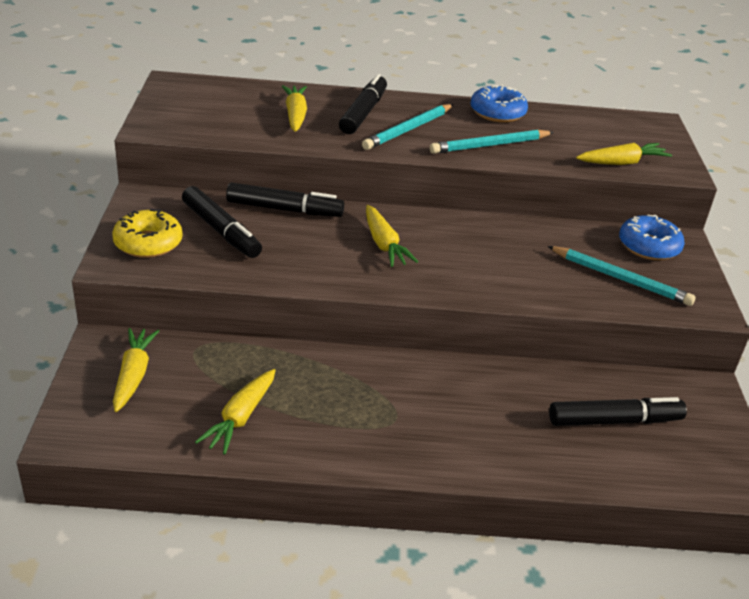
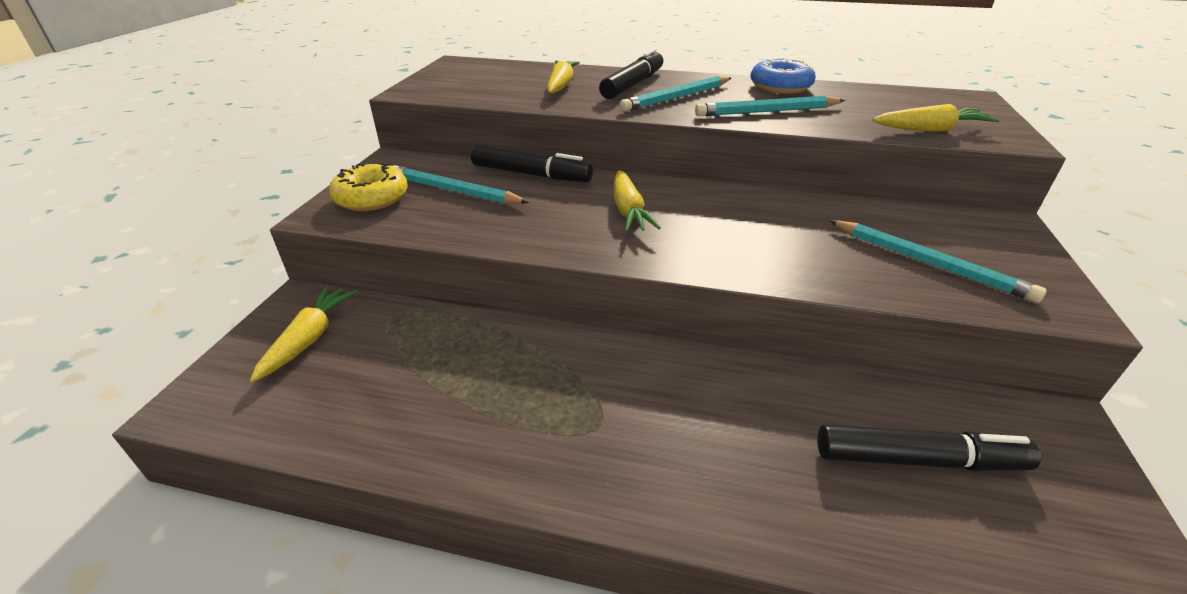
camera: 15 degrees right, 0 degrees up
(221, 230) = (454, 190): black marker -> turquoise pencil
(240, 418) = (401, 404): yellow carrot -> none
(648, 246) = (964, 228): blue donut -> none

